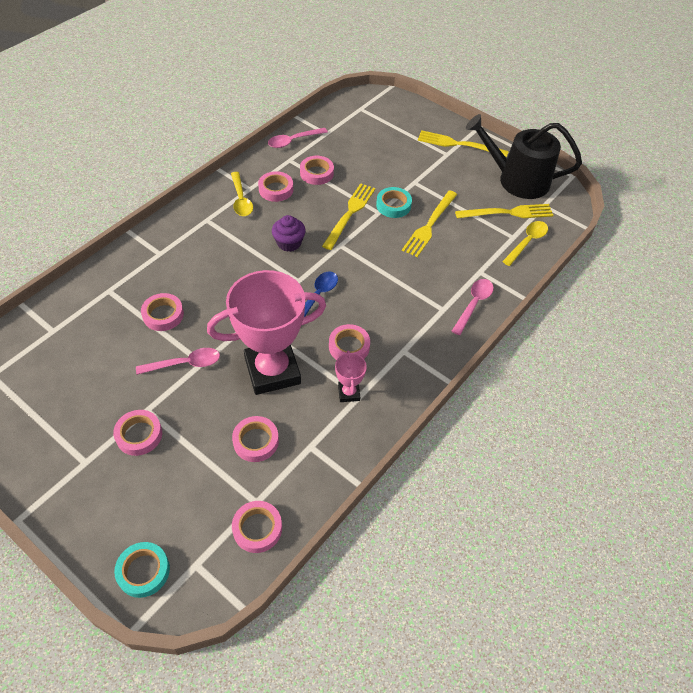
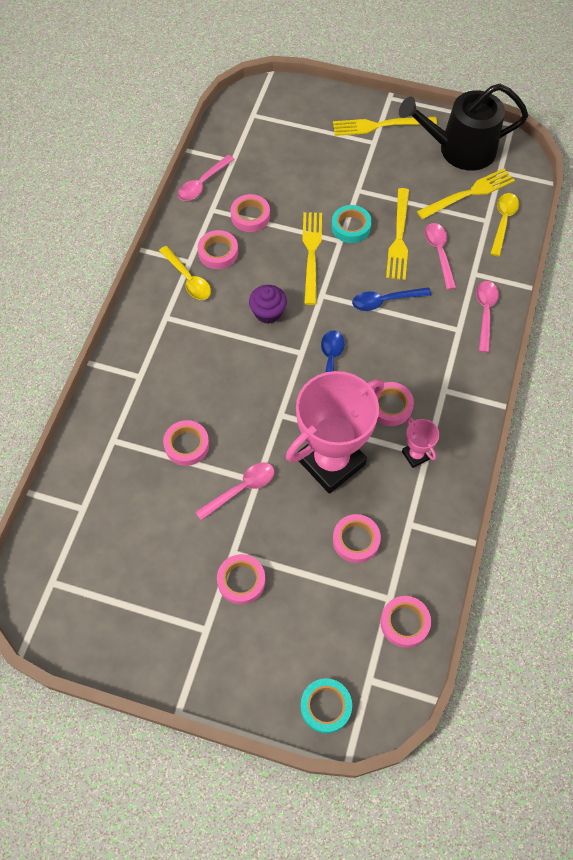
camera: 20 degrees left, 10 degrees up
(391, 267) = (385, 301): none -> blue spoon
(458, 247) = (439, 253): none -> pink spoon

